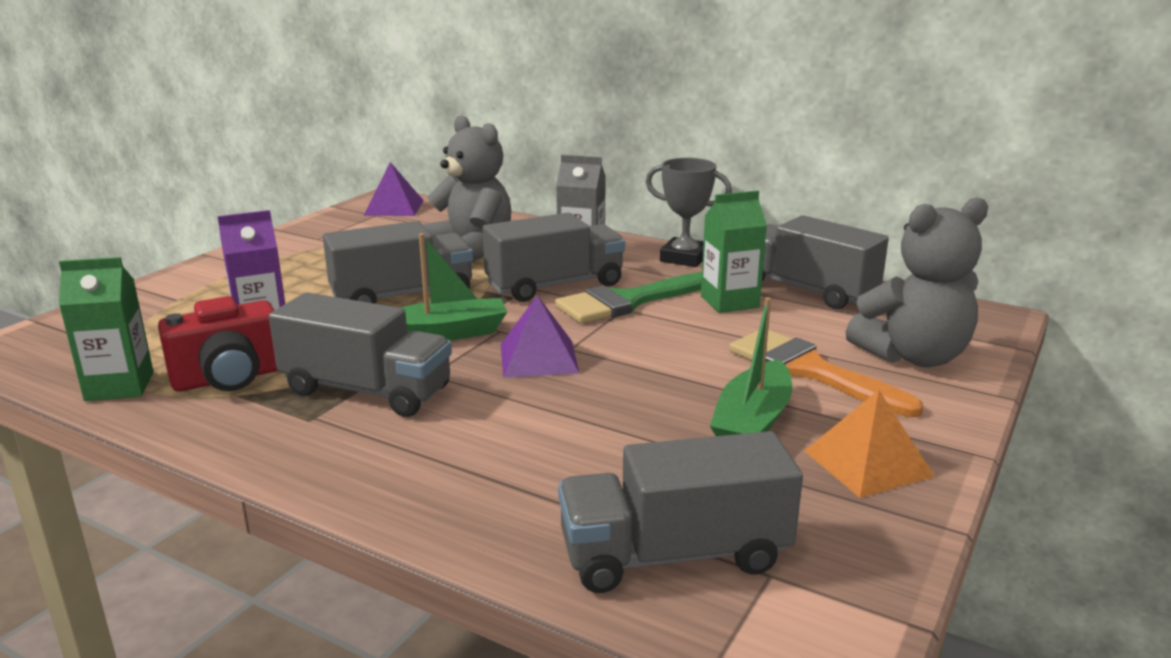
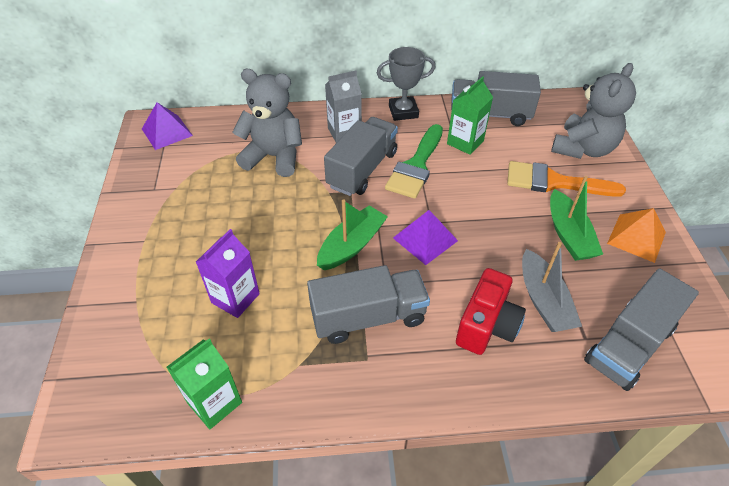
camera: 35 degrees left, 25 degrees up
(229, 378) = (276, 354): red camera -> red camera (487, 325)
(402, 295) = (285, 222): grey truck -> none
(610, 463) = (544, 301): none -> grey boat

